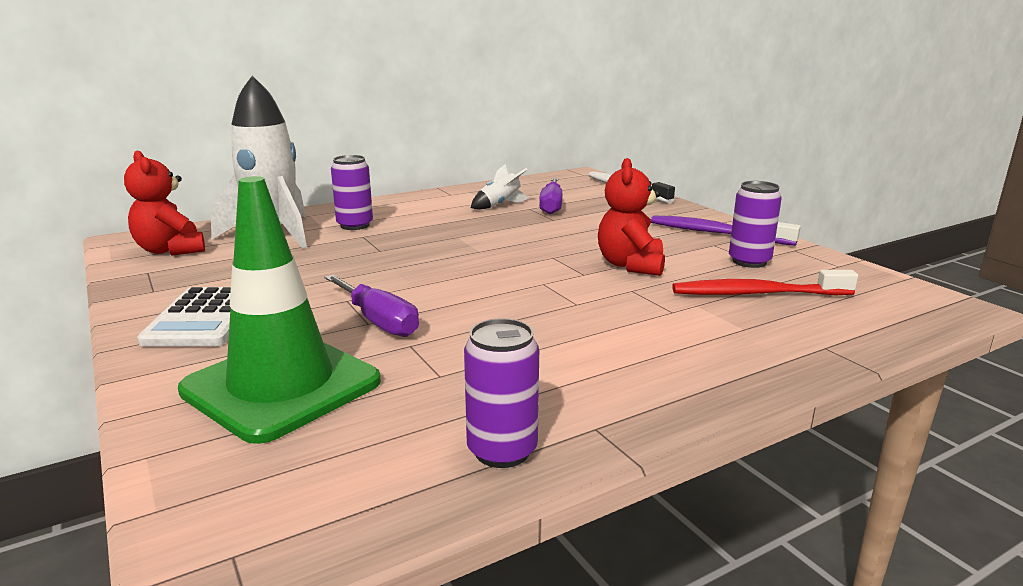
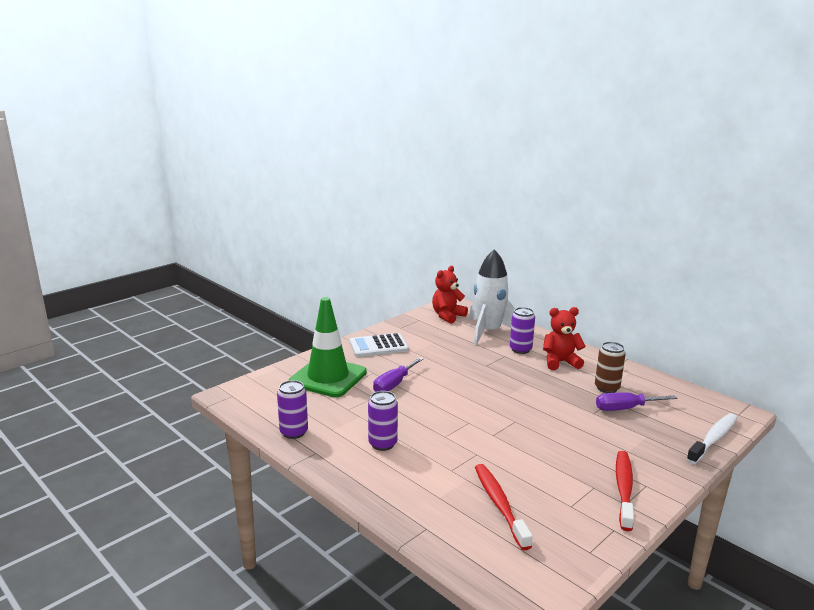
camera: 75 degrees right, 0 degrees up
(499, 205) = (607, 388): white rocket -> brown can
(630, 265) = (519, 451): red teddy bear -> red teddy bear (560, 362)
(717, 233) = (624, 489): purple toothbrush -> red toothbrush
(749, 261) = (565, 503): purple can -> purple can (382, 444)

